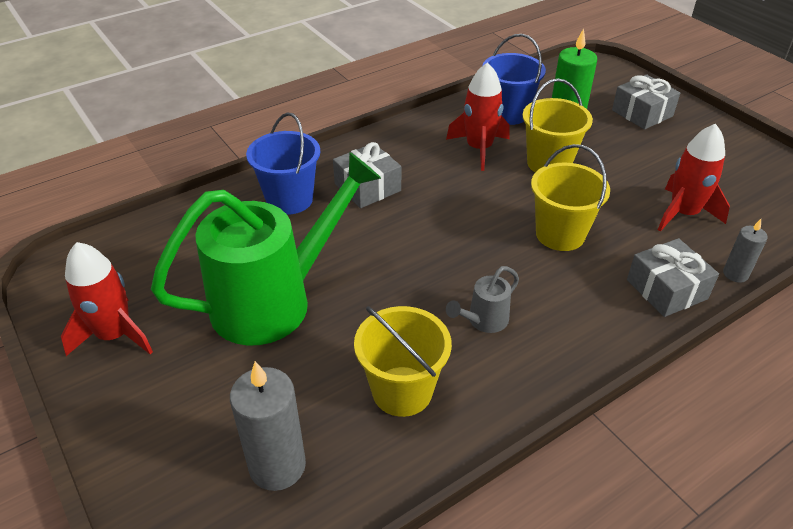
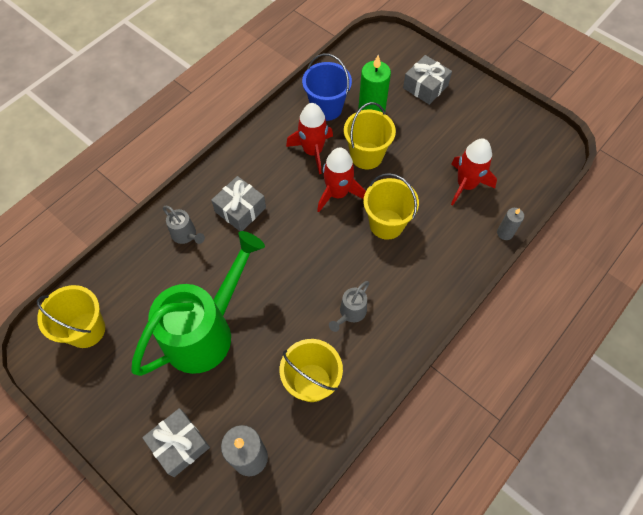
camera: 15 degrees left, 20 degrees up
(114, 335) = (105, 388): red rocket -> red rocket (337, 193)
(122, 268) = (86, 330): none -> yellow bucket
(289, 199) = (186, 235): blue bucket -> grey watering can
(666, 289) = (463, 257): grey gift -> grey gift (179, 444)

